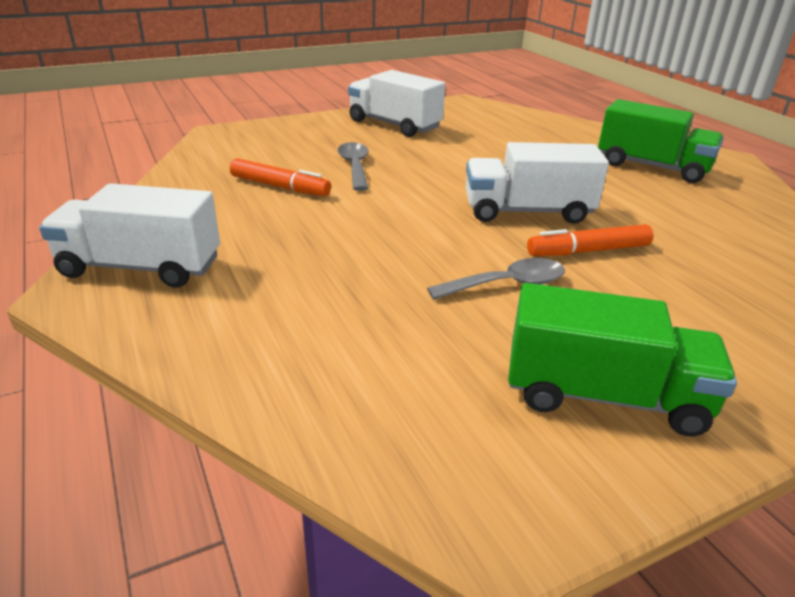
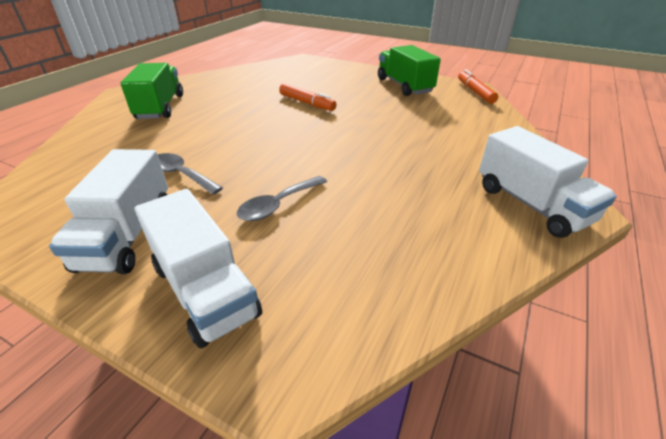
camera: 125 degrees left, 5 degrees up
(280, 187) = (363, 219): orange marker -> orange marker (475, 92)
(506, 285) = (365, 111): grey spoon -> grey spoon (181, 175)
(527, 212) = (279, 123): white truck -> white truck (205, 290)

